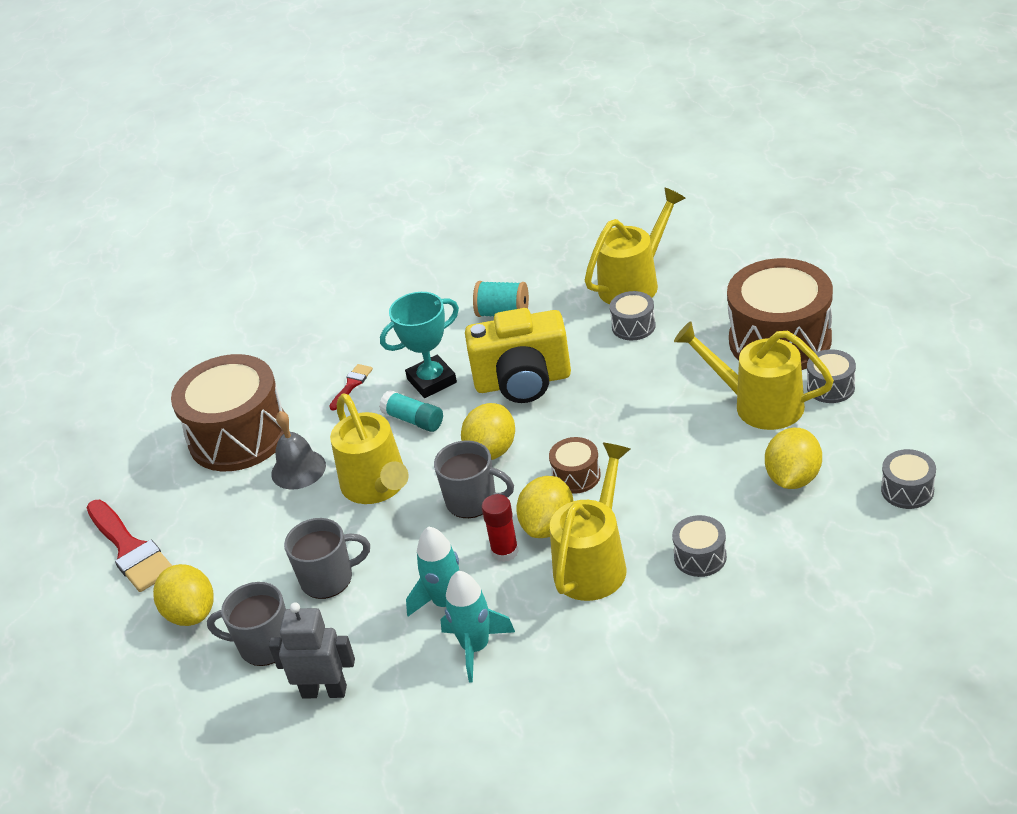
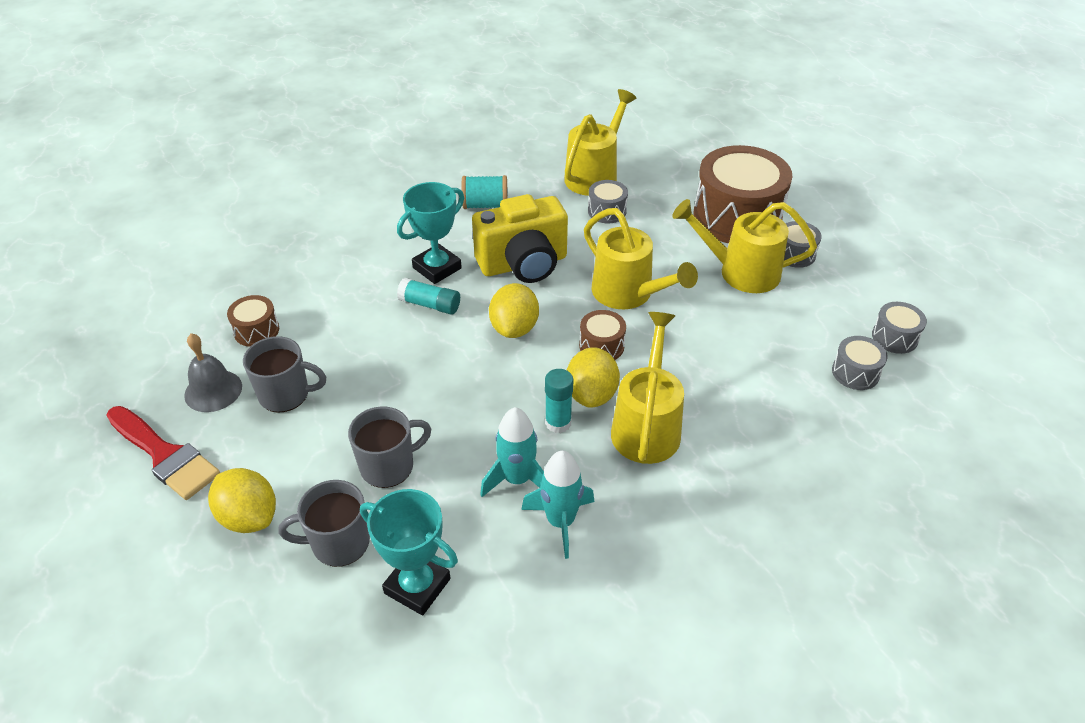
camera: 20 degrees left, 5 degrees up
(238, 435) = (256, 331): brown drum -> brown drum, size x0.45
(298, 469) = (327, 359): grey bell -> grey bell (213, 390)
(324, 691) = (417, 586): grey robot -> turquoise trophy
(352, 385) = (359, 276): red brush -> none
(378, 487) = (413, 370): yellow watering can -> yellow watering can (629, 294)
(473, 501) = (511, 377): grey mug -> grey mug (286, 394)
(505, 551) = (558, 423): red glue stick -> turquoise glue stick
(700, 557) = (741, 412): grey drum -> grey drum (855, 372)
(793, 478) = (795, 334): yellow lemon -> none

